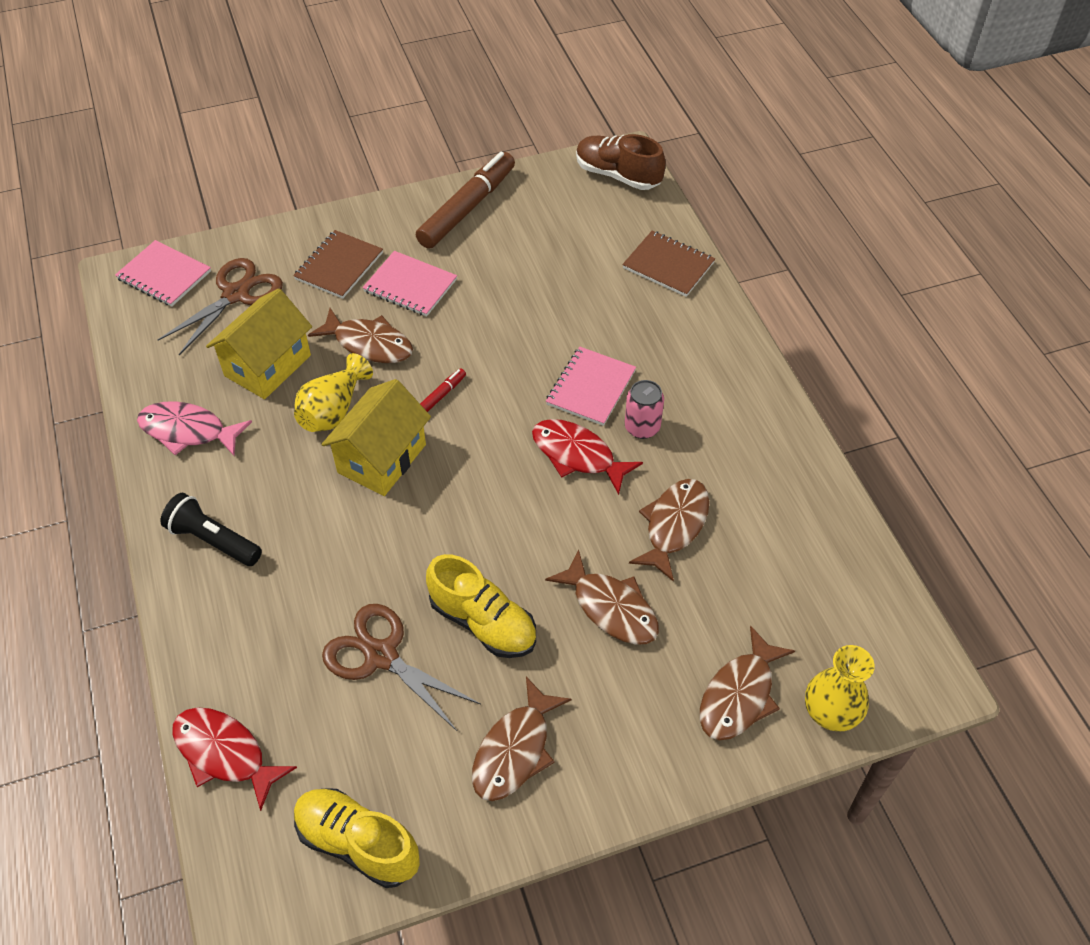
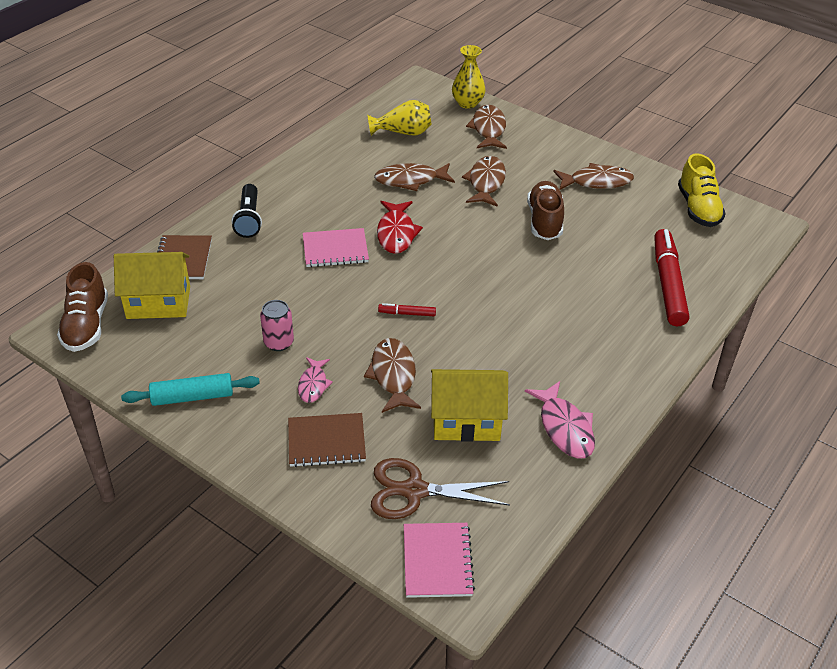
camera: 125 degrees left, 10 degrees down
(213, 540) = (623, 358): black flashlight -> black flashlight (249, 219)
(225, 753) = (721, 274): red fish -> none
(266, 675) = (668, 284): none -> red marker
(333, 410) = (470, 360): yellow vase -> yellow vase (403, 133)
(381, 656) = (606, 247): brown scissors -> none
(382, 458) = (484, 315): yellow house -> yellow house (158, 302)
(410, 285) = (313, 385): pink notebook -> pink fish
(467, 208) = (192, 397): brown marker -> turquoise rolling pin
(483, 622) = (544, 221): yellow shoe -> brown shoe
(642, 427) = (349, 217): pink can -> pink can (279, 342)
(739, 695) = (488, 129): brown fish -> brown fish turned 90 degrees counterclockwise

